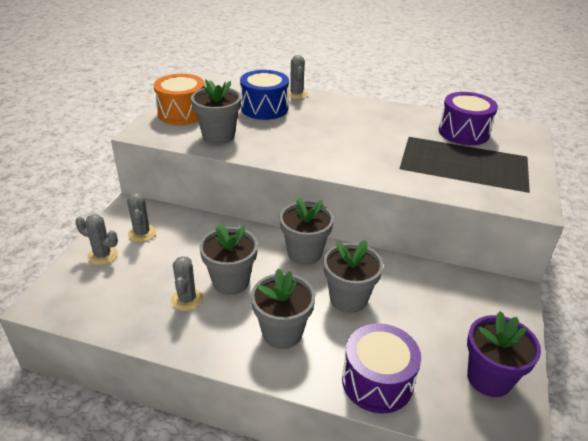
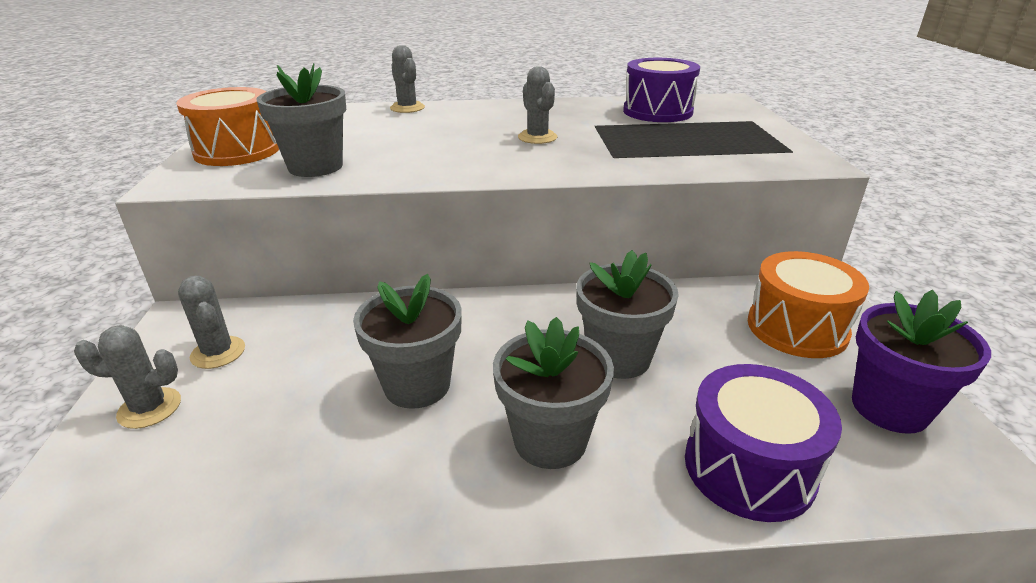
camera: 20 degrees left, 5 degrees down
(187, 299) = (351, 437): grey cactus -> grey cactus (537, 137)
(264, 108) = (370, 127): blue drum -> none
(304, 253) = (513, 313): grey flower pot -> none
(474, 313) = (797, 328): none -> orange drum

